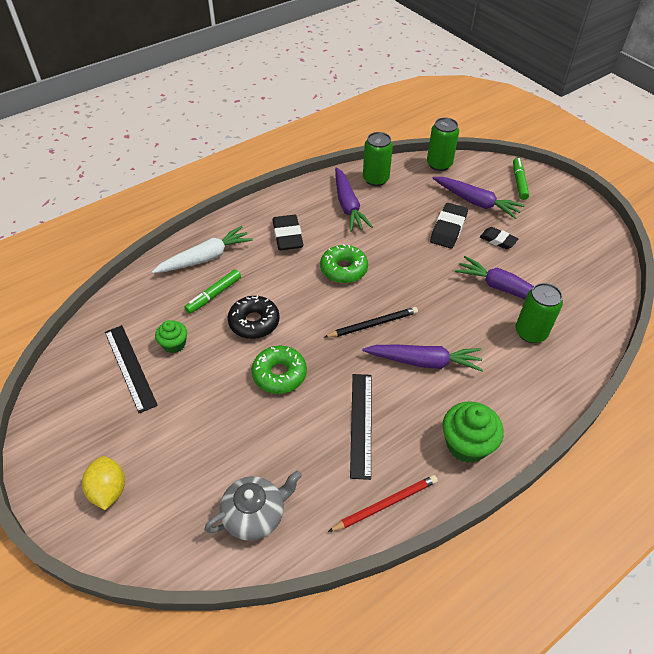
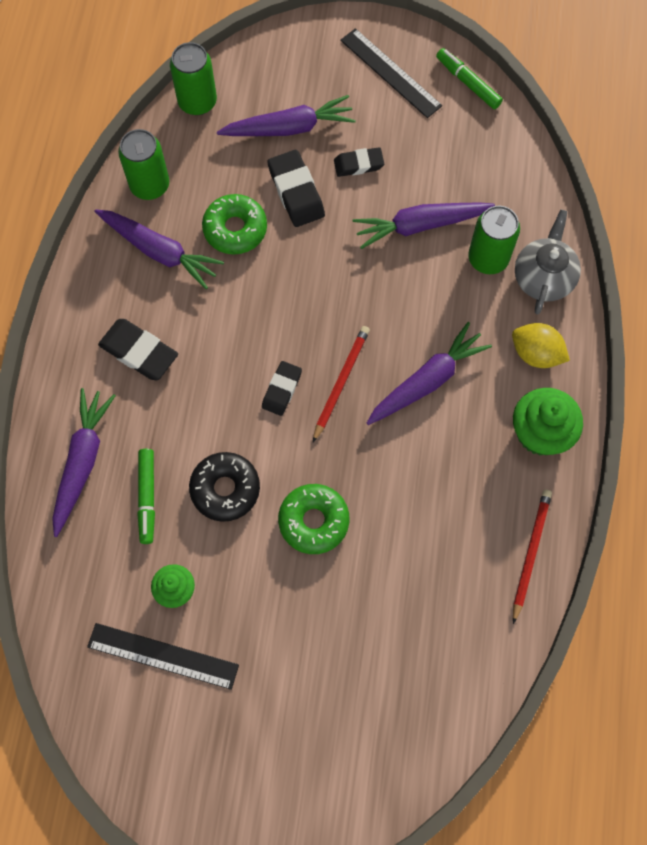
camera: 45 degrees left, 20 degrees up
(108, 490) = (295, 780): yellow lemon -> yellow lemon (536, 354)
(205, 258) = (82, 462): white carrot -> purple carrot
(255, 515) = (440, 669): grey teapot -> grey teapot (543, 277)
(337, 303) = (281, 390): none -> black eraser
(343, 269) = (244, 342): green donut -> green donut (235, 229)
(361, 424) = (437, 499): black ruler -> black ruler (390, 73)
(373, 324) = (341, 382): black pencil -> red pencil
(519, 182) = (307, 58): green marker -> green marker (468, 83)

